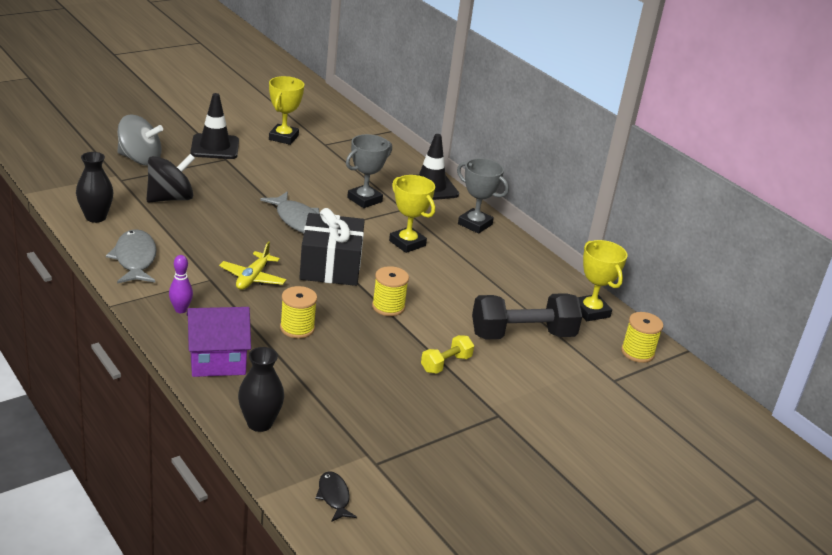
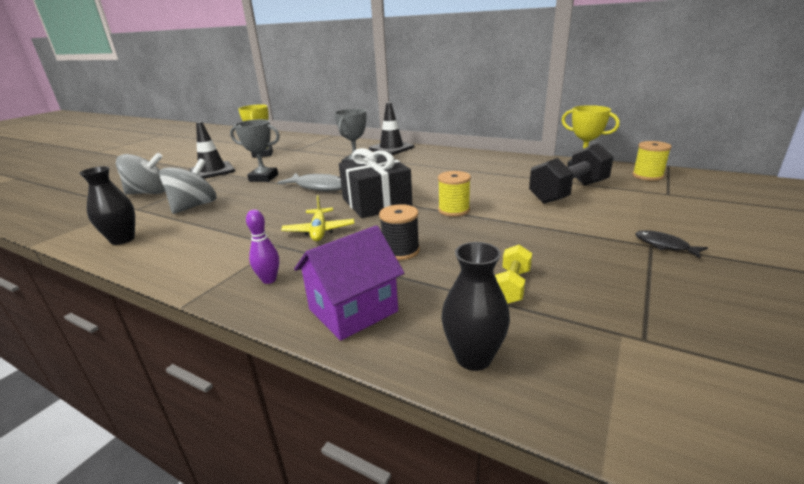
camera: 20 degrees left, 5 degrees down
(135, 259) = (186, 256): grey fish -> none
(170, 198) = (194, 206): black spinning top -> grey spinning top
(297, 328) = (400, 251): yellow spool -> black spool
(334, 497) = (675, 409): black fish -> black fish (664, 245)
(407, 243) = (414, 174): yellow trophy -> none
(446, 364) = (553, 228): yellow dumbbell -> yellow dumbbell (511, 286)
(475, 224) = (443, 154): grey trophy -> grey trophy (263, 178)

